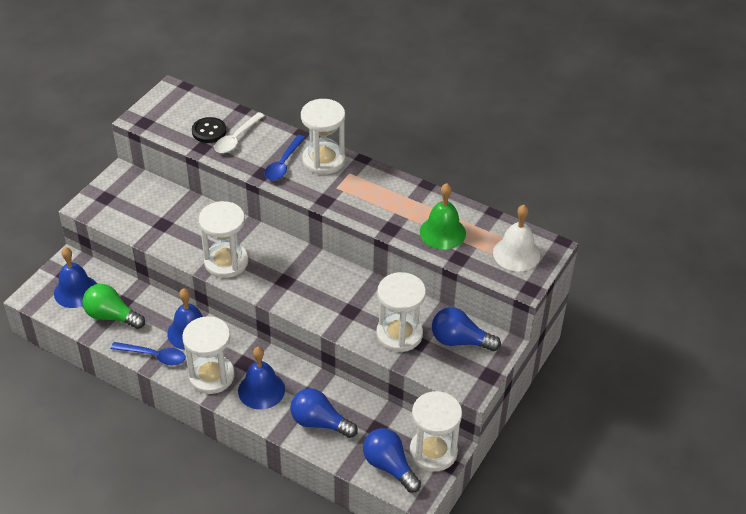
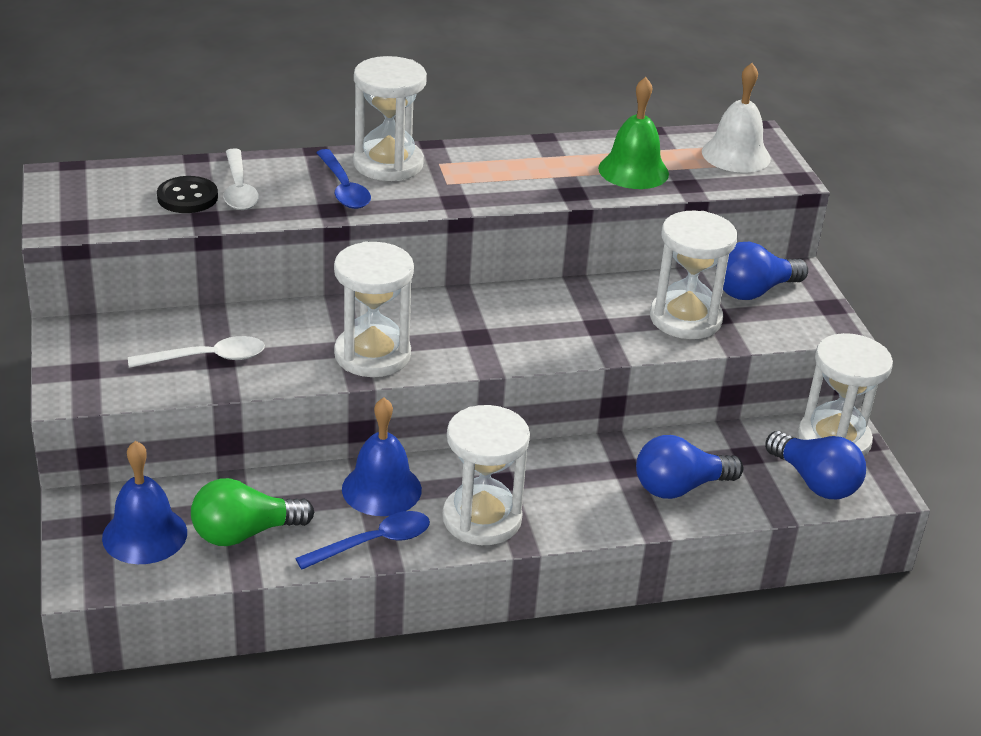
camera: 45 degrees left, 10 degrees down
(157, 221) = (207, 358): none -> white spoon
(261, 390) = (564, 496): blue bell -> none
(389, 466) = (815, 482): blue light bulb -> blue light bulb turned 135 degrees counterclockwise

